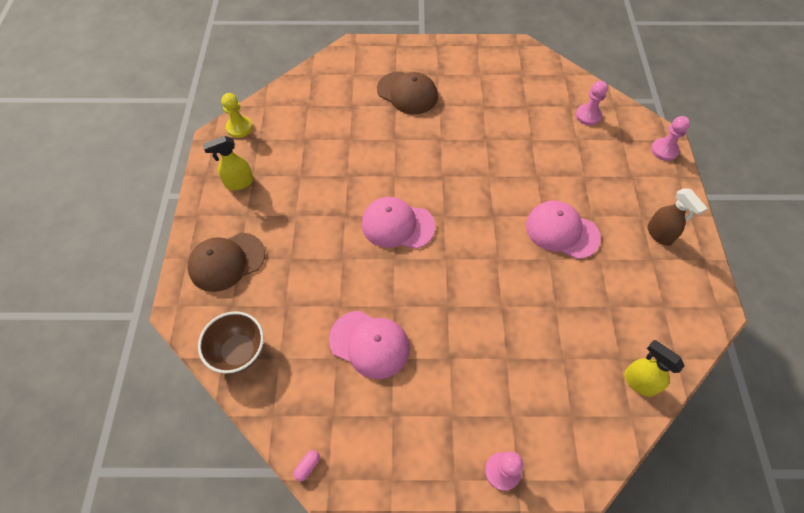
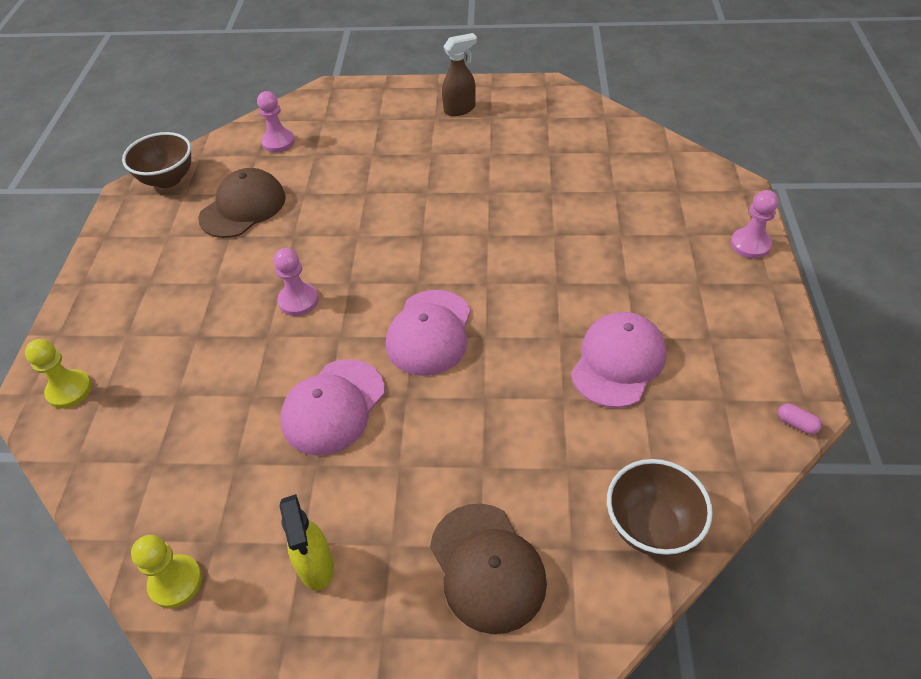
camera: 85 degrees left, 10 degrees down
(357, 60) = (69, 390): none -> yellow pawn
(407, 93) = (175, 320): brown cap -> brown cap (243, 207)
(535, 63) = (168, 179): none -> brown bowl
(562, 231) = (450, 178): pink cap -> pink cap (333, 407)
(639, 382) = (633, 142): yellow spray bottle -> none
(664, 150) = (346, 92): pink pawn -> pink pawn (298, 300)

